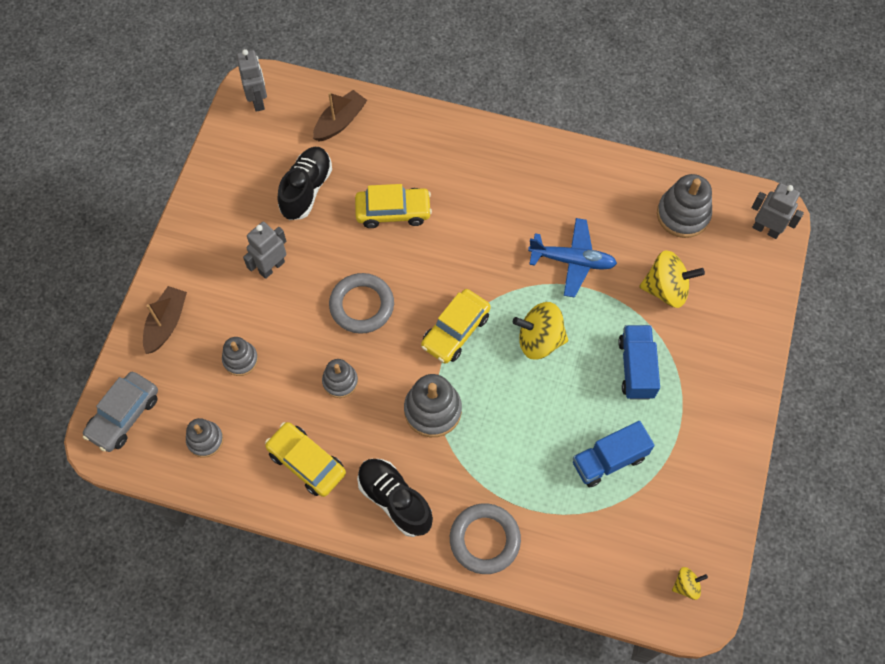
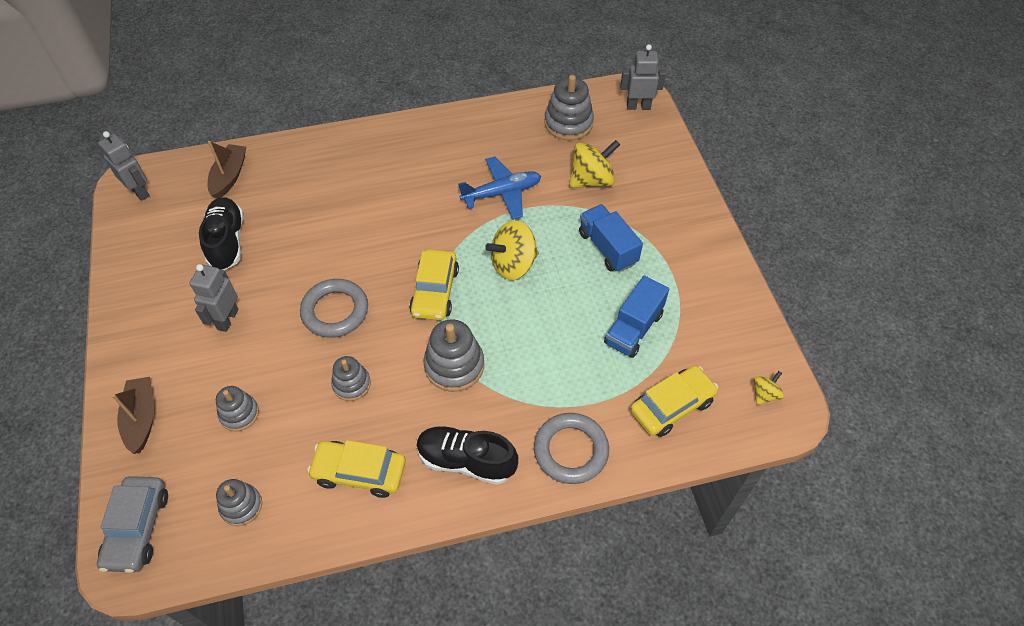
camera: 30 degrees left, 10 degrees down
(393, 212) = (320, 224): yellow car -> yellow car (672, 406)

